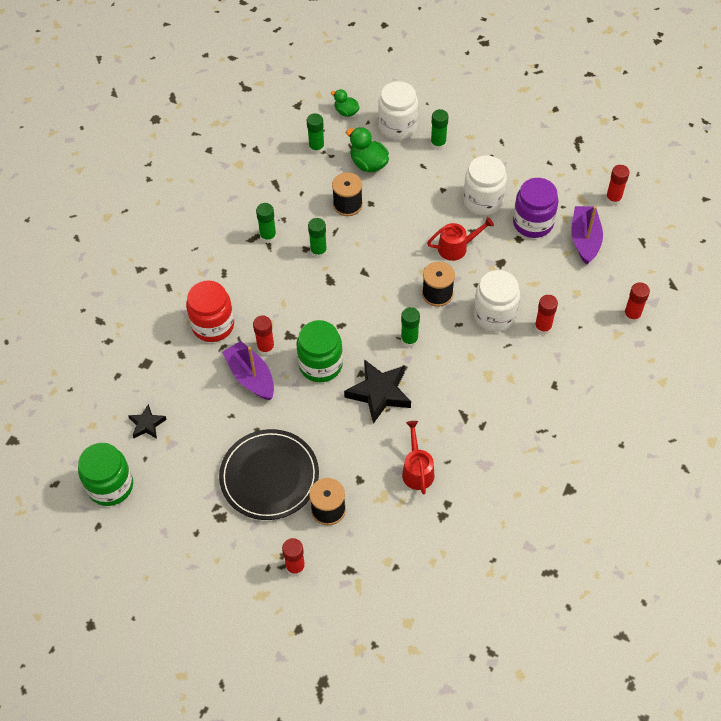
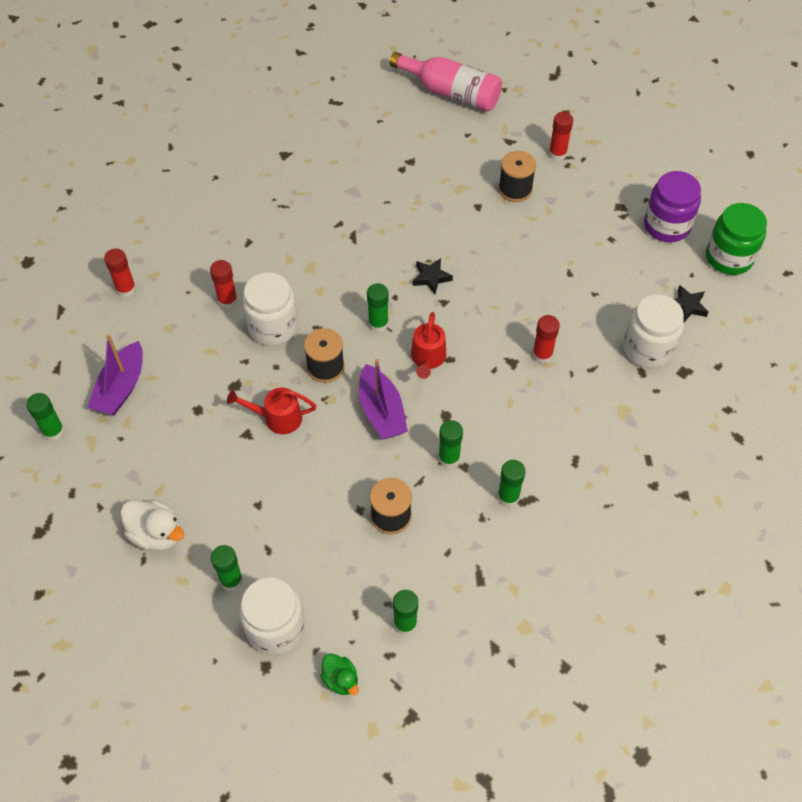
camera: 165 degrees left, 0 degrees up
(213, 325) = (599, 396): red jar -> none
(251, 377) = (565, 327): purple boat -> purple boat (381, 411)
(269, 476) = (566, 229): black plate -> none
(320, 365) = (485, 321): green jar -> none
(368, 164) = (341, 574): green duck -> none
(379, 393) = (431, 278): black star -> black star, size x0.55
(417, 470) = (419, 201): red watering can -> red watering can (427, 359)
(431, 622) = (451, 93): none -> pink bottle
(483, 201) = (214, 473): white jar -> white jar (647, 348)
(501, 156) = (156, 534): none -> white duck
(533, 223) = (169, 425): purple jar -> purple jar (666, 225)
(613, 199) = (53, 431): red glue stick -> green glue stick

